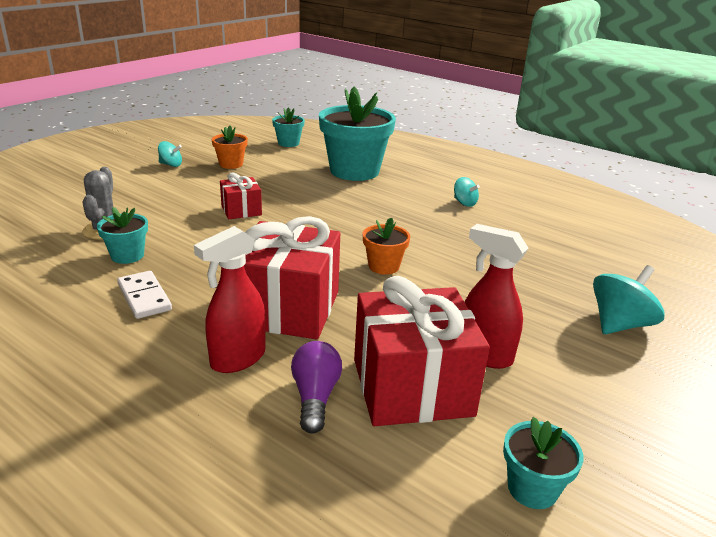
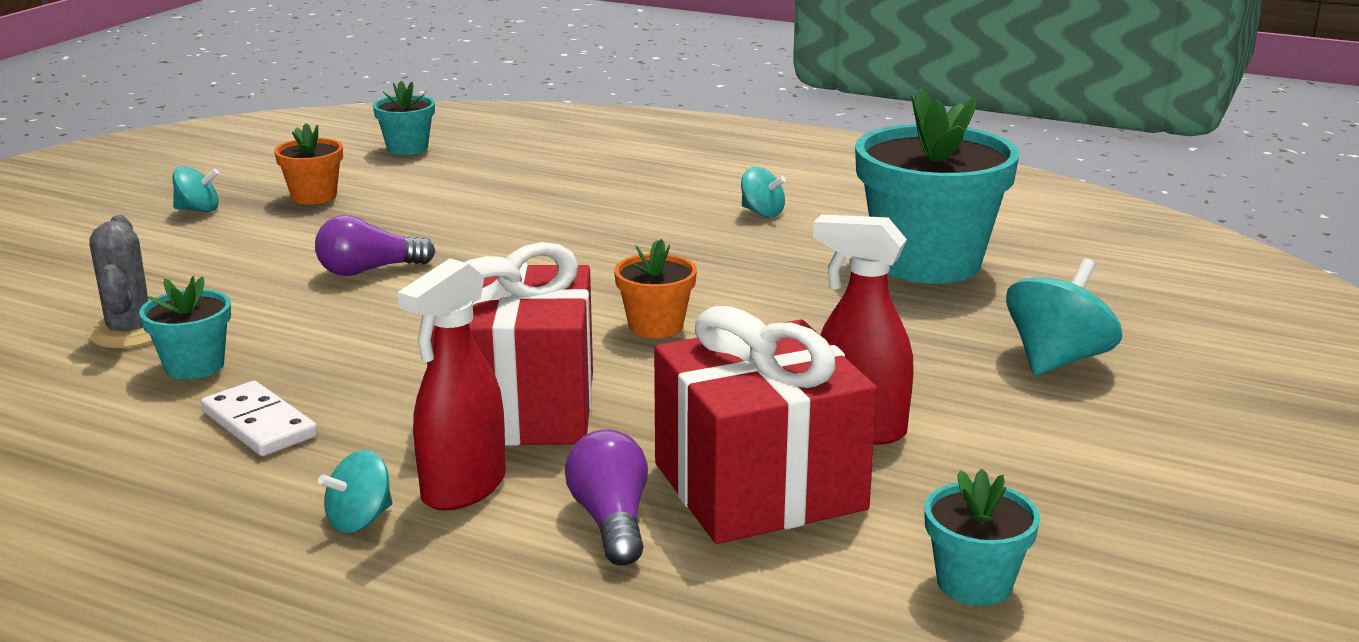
camera: 10 degrees left, 5 degrees down
(171, 371) = (360, 520): none -> turquoise spinning top
(241, 210) = (369, 270): red gift -> purple light bulb
(354, 171) = (549, 182): turquoise flower pot -> turquoise flower pot (927, 262)

